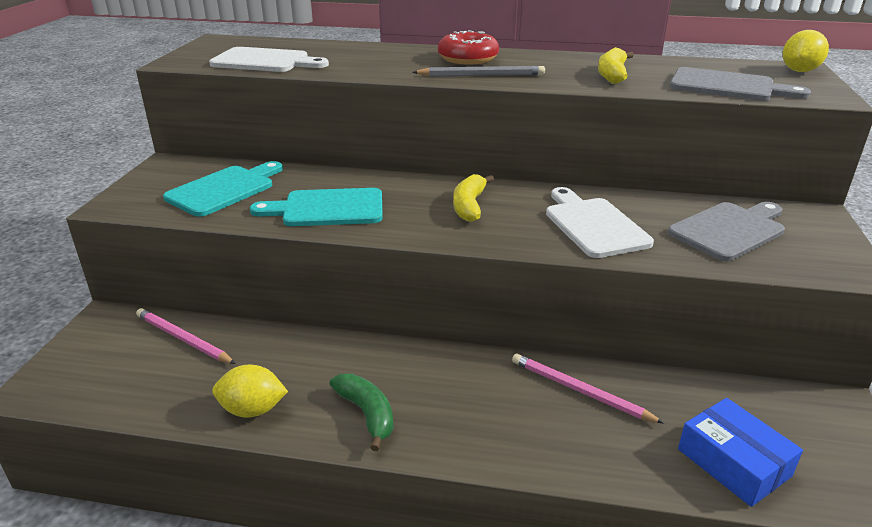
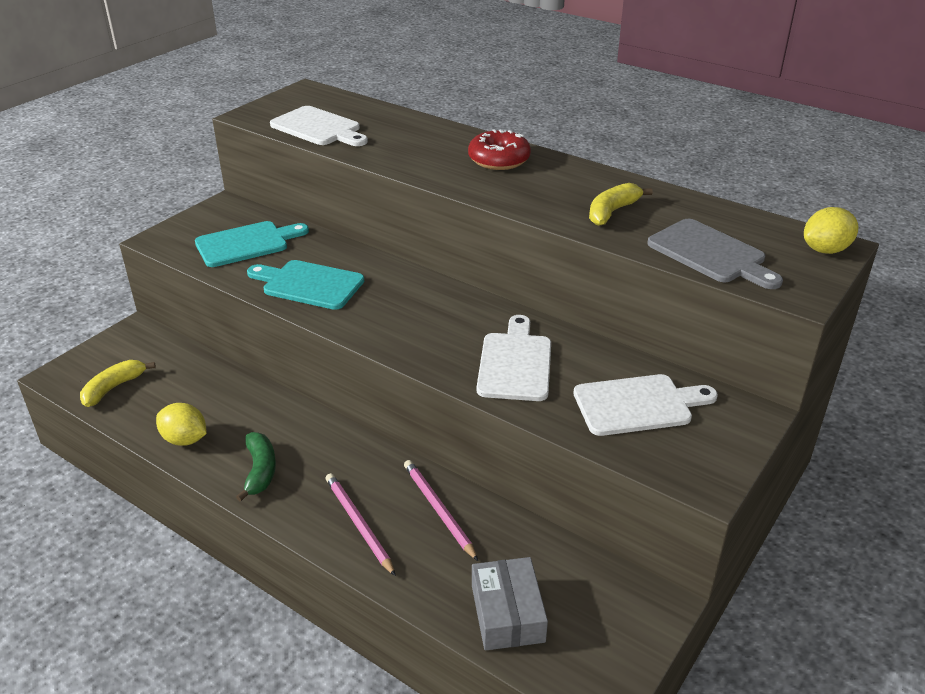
camera: 25 degrees right, 5 degrees up
(183, 339) = (176, 365): pink pencil -> pink pencil (359, 524)
(469, 206) = (426, 313): yellow banana -> yellow banana (113, 388)
(481, 75) = (485, 186): grey pencil -> none
(729, 230) = (638, 405): grey cutting board -> white cutting board
(733, 462) = (507, 613): blue box -> grey box

